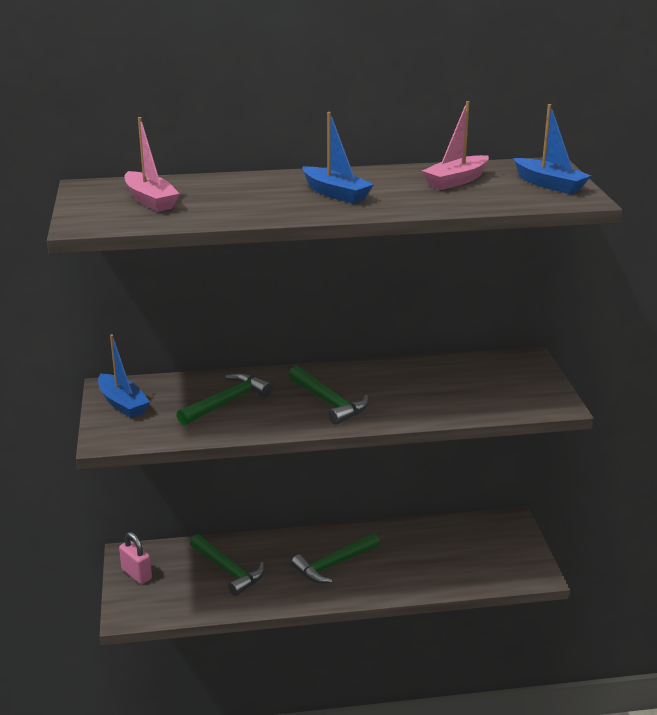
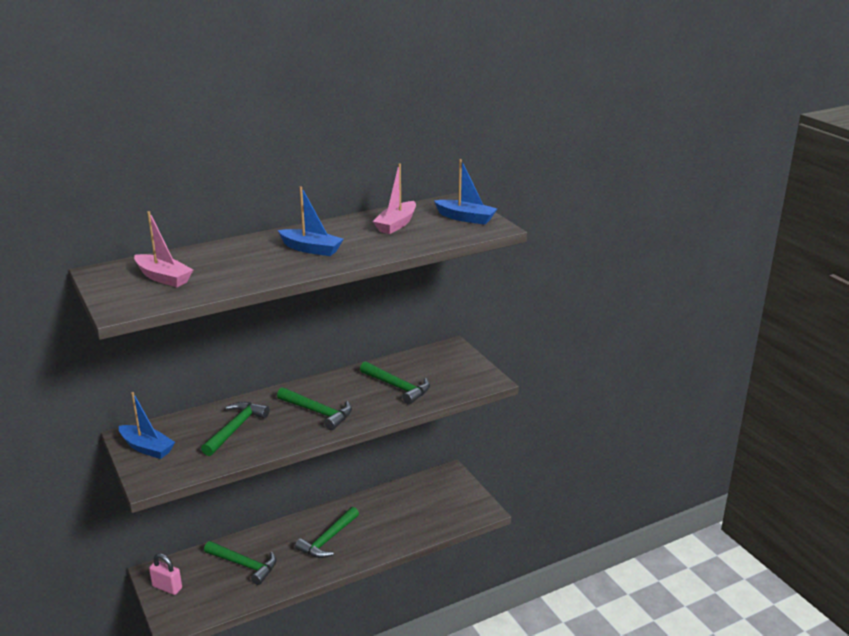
camera: 20 degrees left, 0 degrees up
(437, 391) = (397, 387): none -> green hammer

